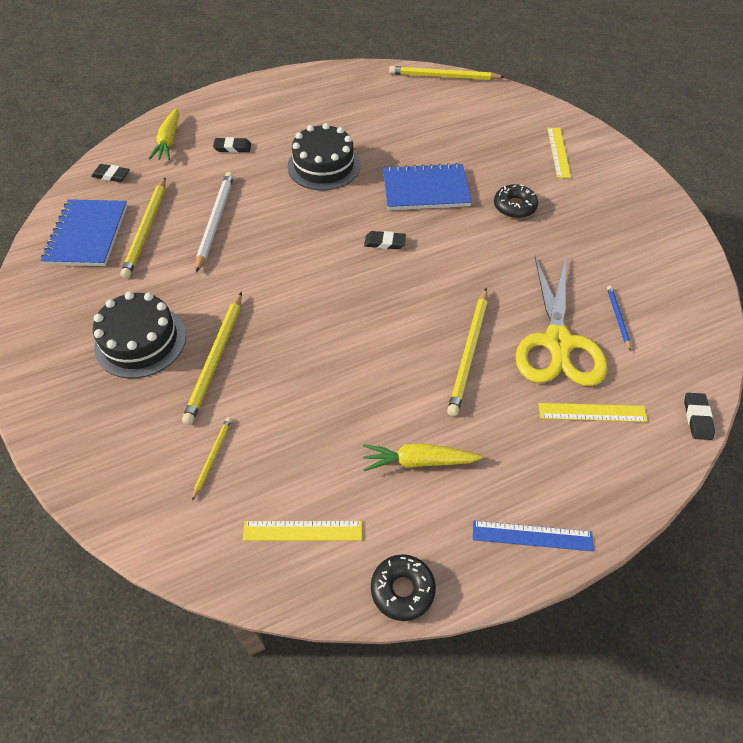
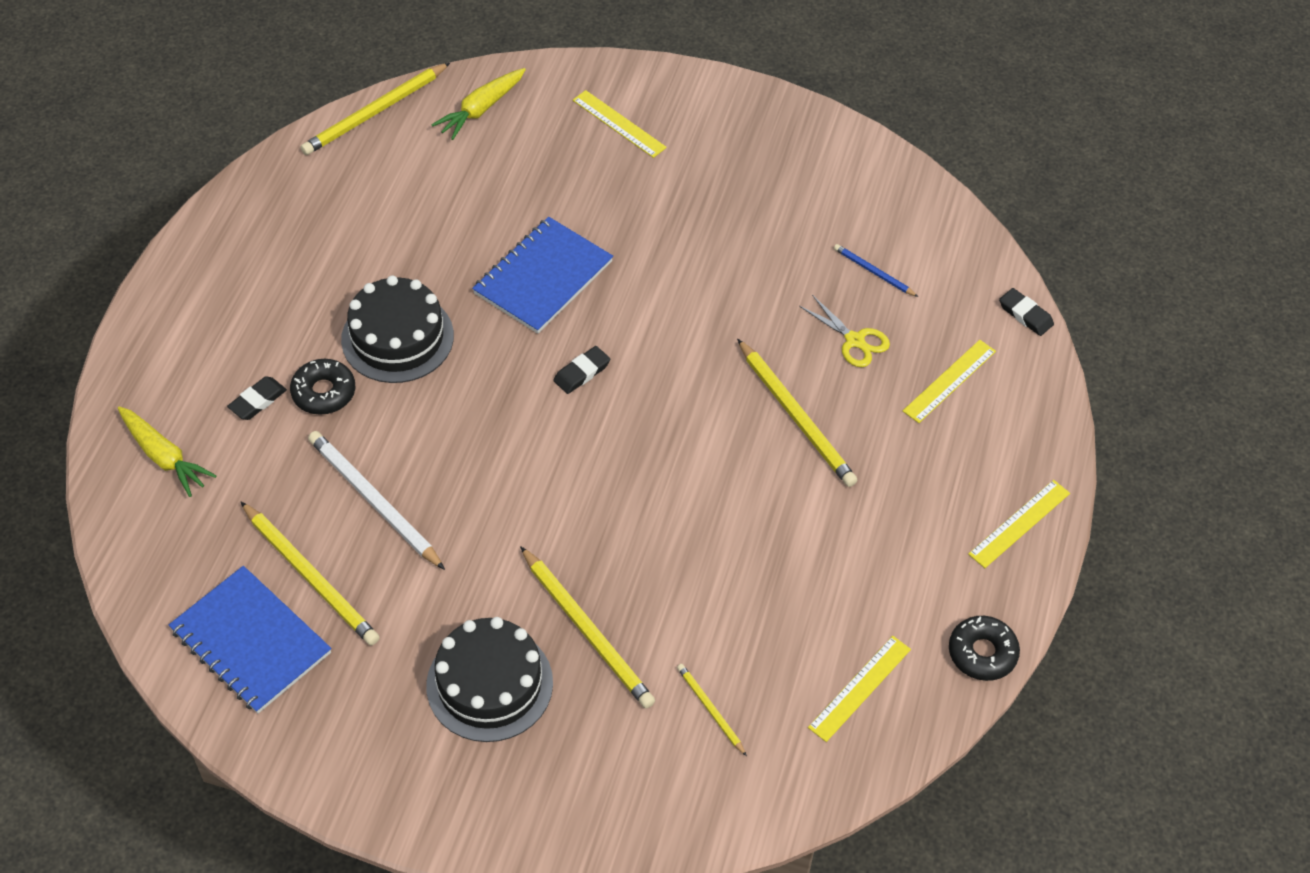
camera: 50 degrees left, 0 degrees up
(111, 175) = (162, 556): black eraser -> none
(418, 461) = (873, 548): yellow carrot -> yellow carrot (481, 109)
(514, 206) = (653, 226): black donut -> black donut (324, 392)
(532, 536) = (1019, 523): blue ruler -> yellow ruler
(558, 343) = (855, 340): yellow scissors -> yellow scissors, size x0.47

